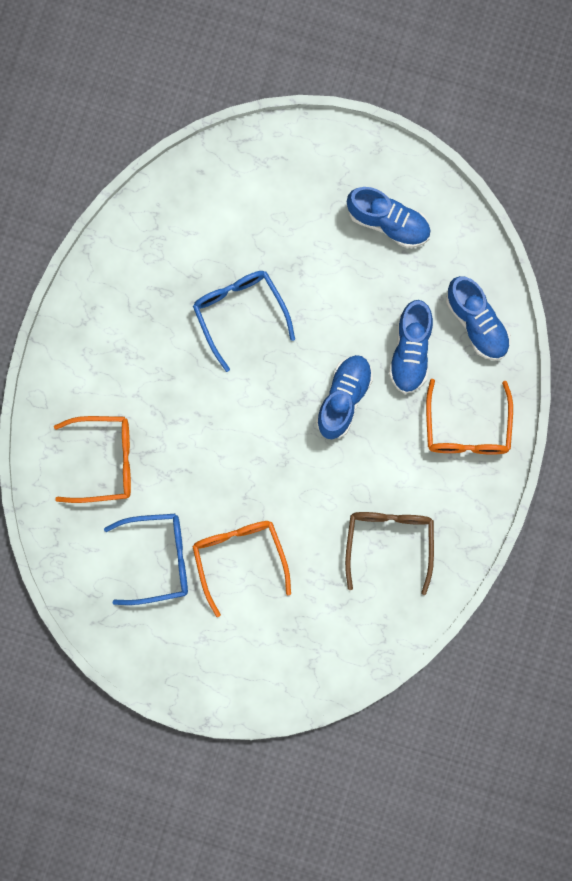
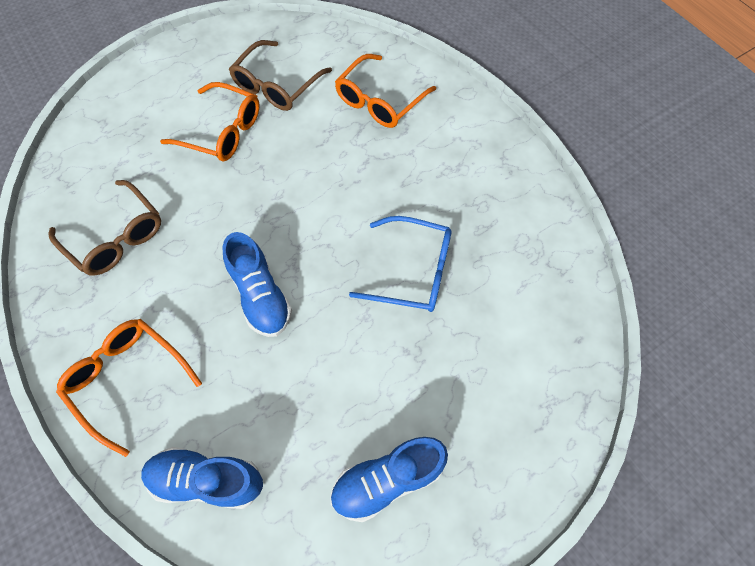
camera: 130 degrees right, 15 degrees down
(157, 560) = (277, 85): blue glasses -> brown glasses
(411, 352) = (244, 389): blue shoe -> none

